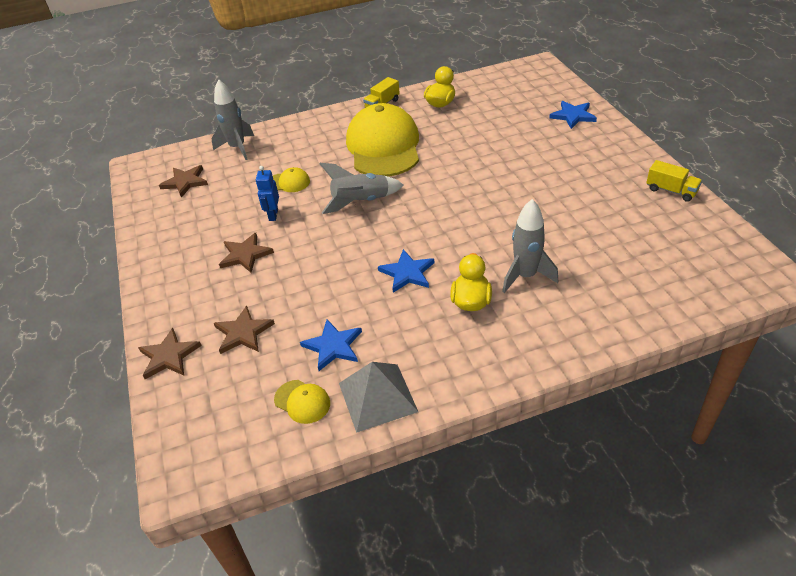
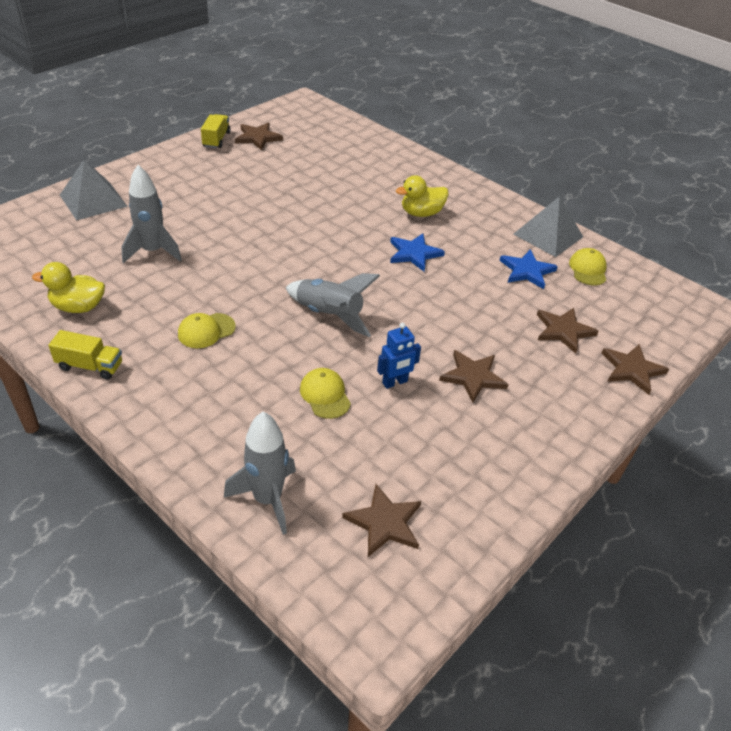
camera: 125 degrees left, 0 degrees up
(383, 146) = (206, 331): yellow cap -> yellow cap, size x0.40
(525, 276) = (372, 193): grey rocket -> grey rocket (153, 251)
(573, 116) = (93, 200): blue star -> grey pyramid
(671, 219) = (258, 138): none -> brown star

